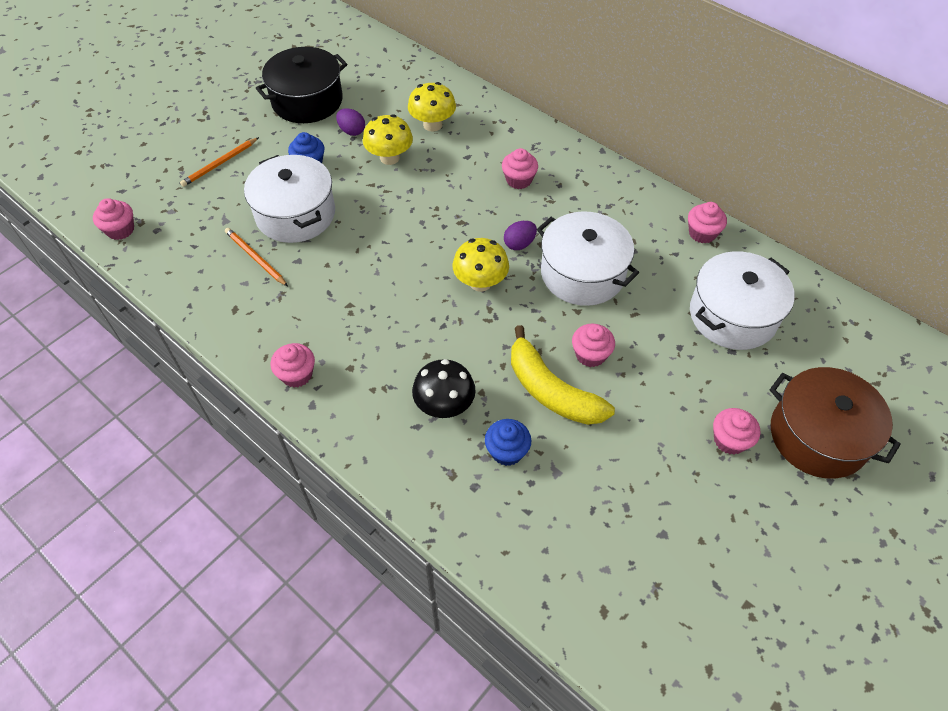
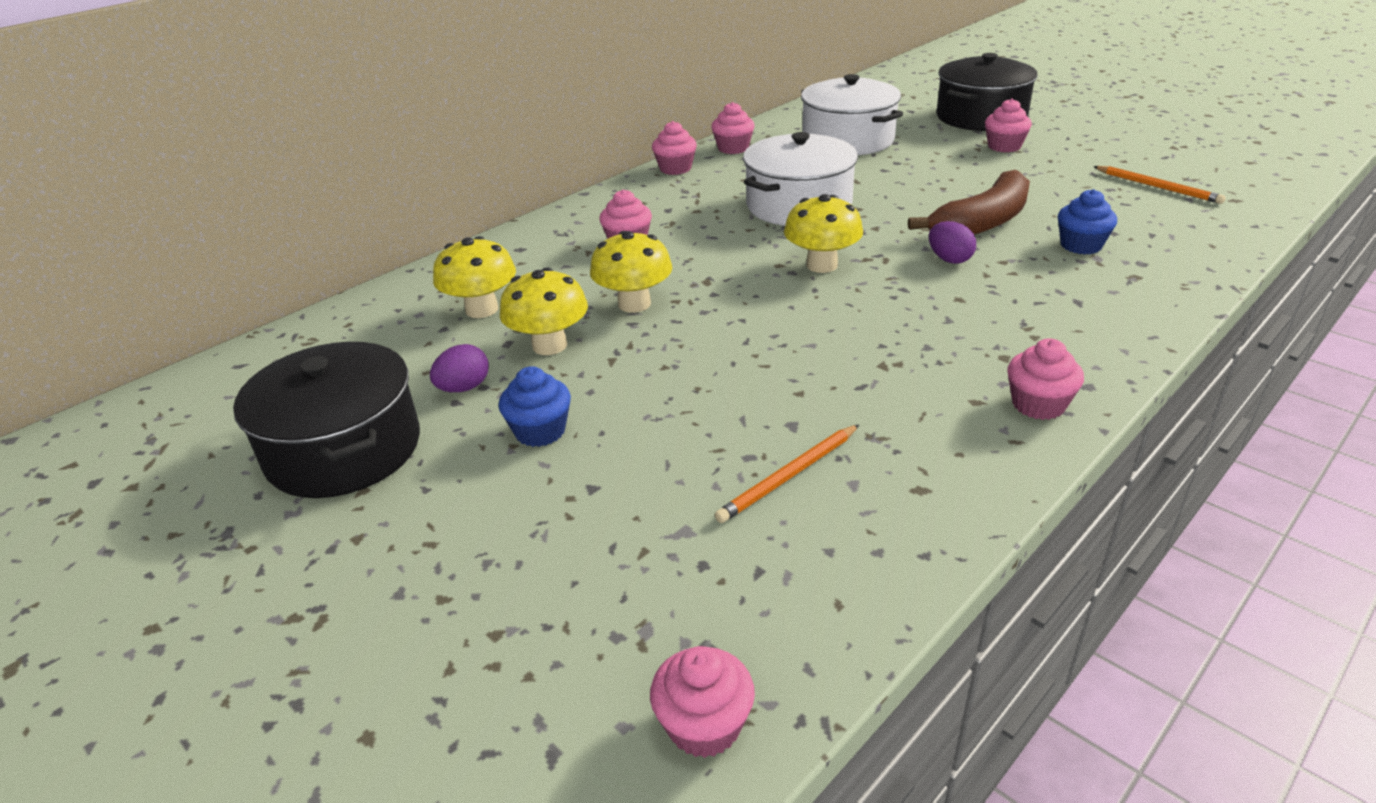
camera: 85 degrees left, 20 degrees down
(220, 164) = (501, 562): orange pencil -> orange pencil (1158, 187)
(295, 214) = (675, 437): white pot -> none
(433, 189) = (634, 304): none -> yellow mushroom
(444, 405) = (1035, 284): black mushroom -> none
(519, 244) = (750, 241): purple egg -> purple egg (949, 259)
(551, 390) = (982, 222): yellow banana -> brown banana
(590, 355) = (922, 202): pink cupcake -> pink cupcake (675, 168)
(818, 436) = (981, 117): brown pot -> black pot

